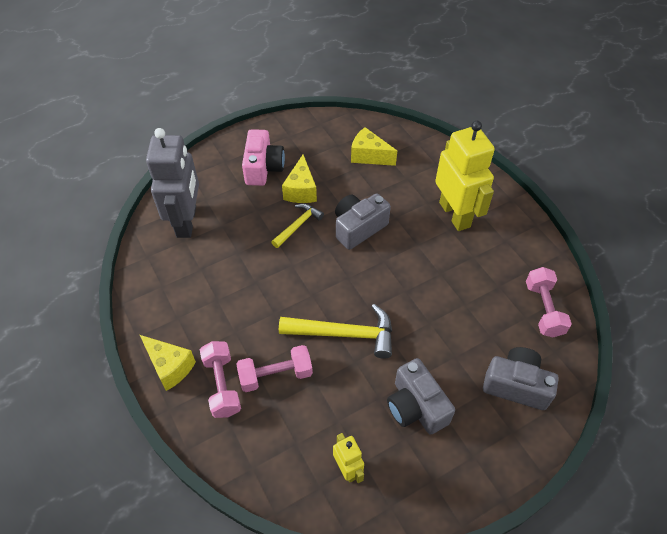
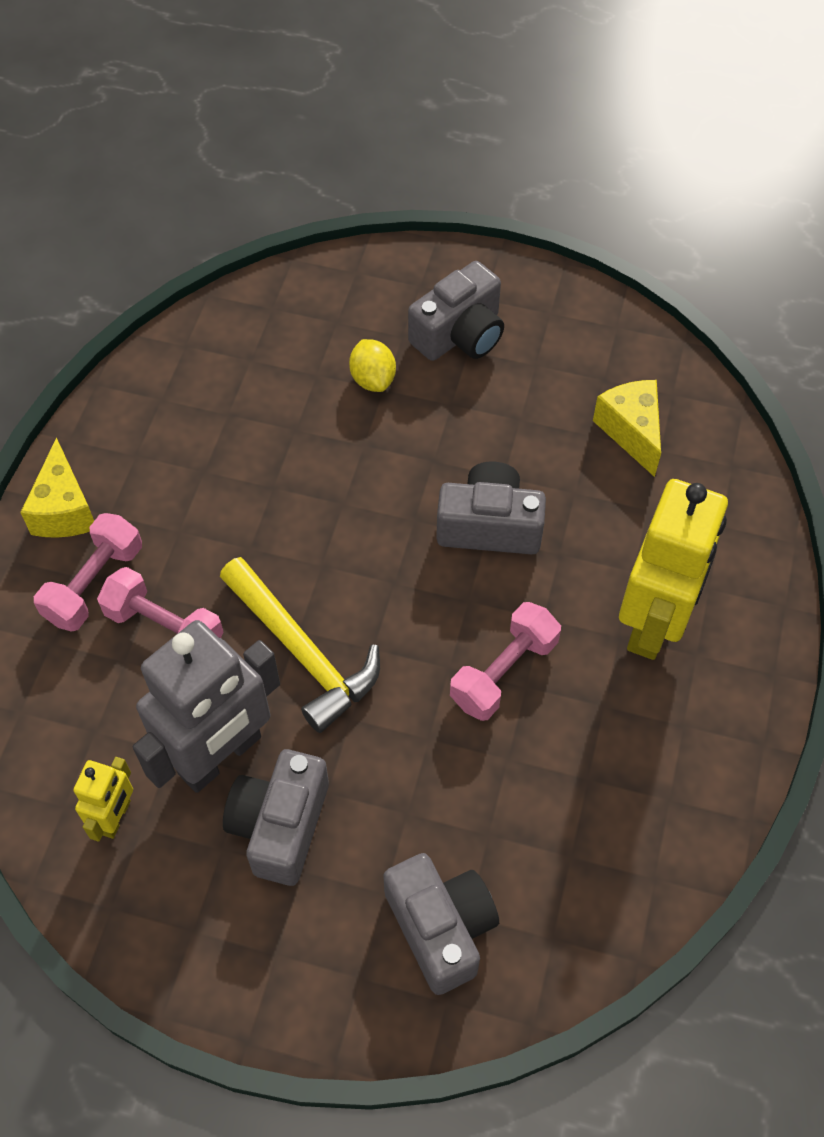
camera: 45 degrees right, 5 degrees up
(187, 221) = (280, 336): grey robot -> grey robot (220, 756)
(247, 209) = (373, 379): none -> yellow lemon
(263, 168) = (459, 334): pink camera -> grey camera
(298, 225) = (413, 455): yellow hammer -> none
(301, 190) = (473, 407): yellow cheese -> none
(543, 309) = (612, 869): pink dumbbell -> pink dumbbell (503, 672)

